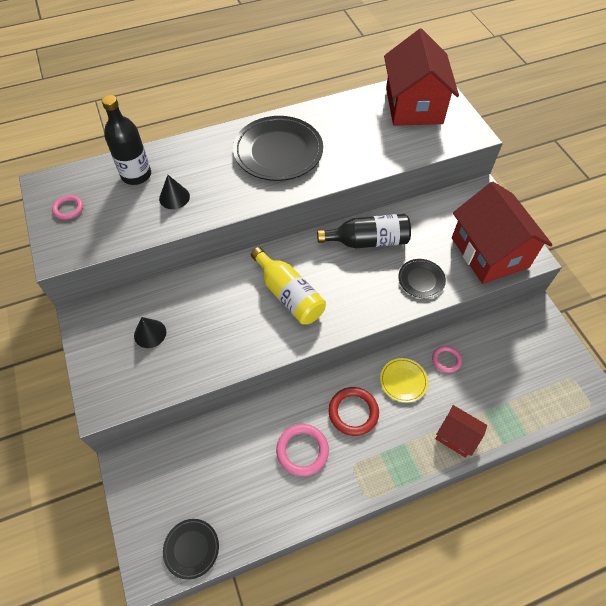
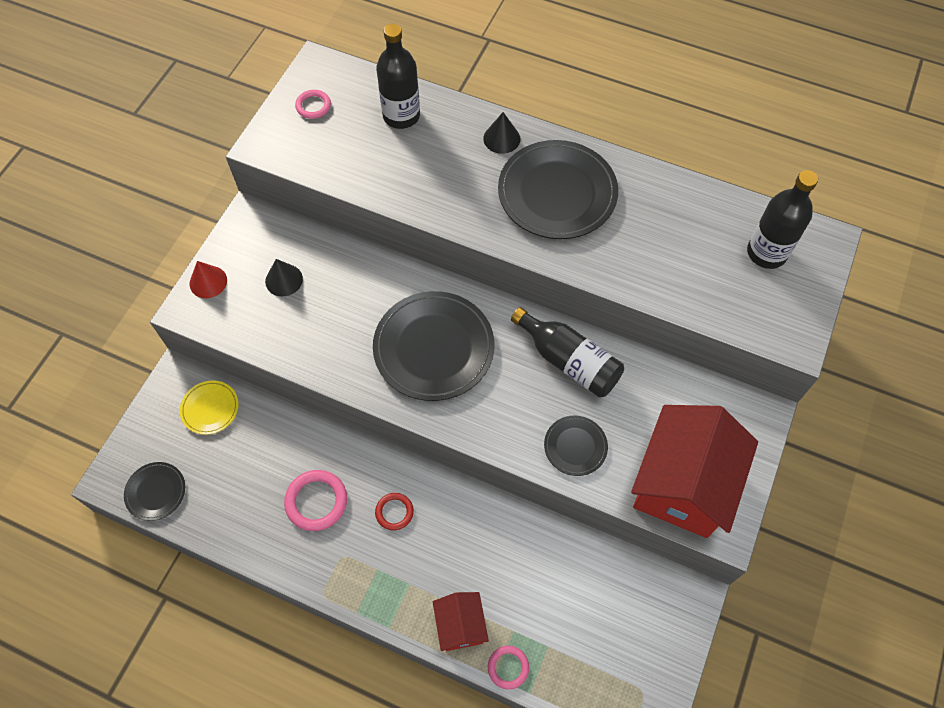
camera: 45 degrees right, 5 degrees up
(96, 377) = (208, 282): none -> red cone
(174, 197) = (410, 165): black cone -> black cone (501, 138)
(288, 295) = (434, 348): yellow bottle -> black plate
(353, 412) = (394, 512): red ring -> red ring, size x0.61
(403, 381) = (471, 529): yellow plate -> yellow plate (210, 408)
(413, 106) = (766, 253): red house -> black bottle
(446, 360) = (535, 550): pink ring -> pink ring (508, 667)

